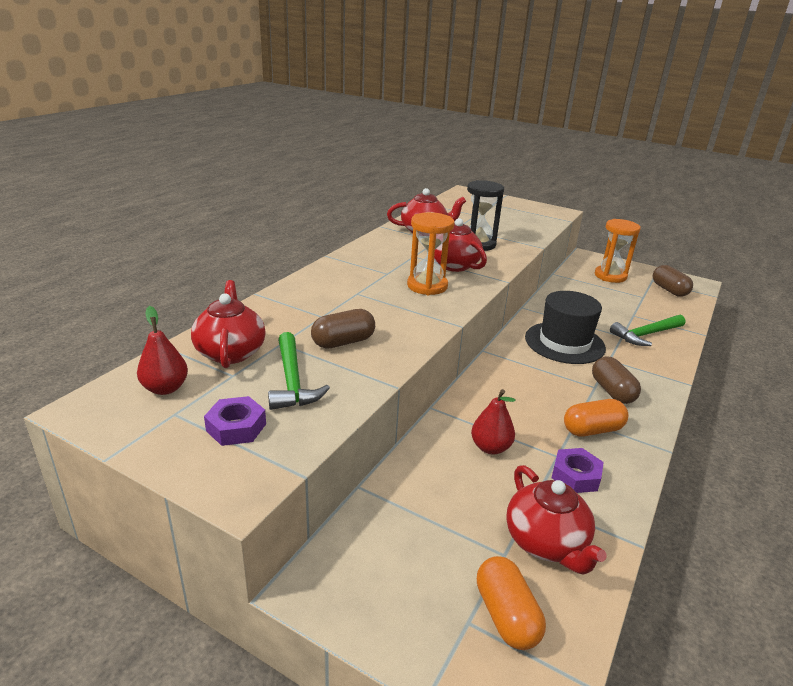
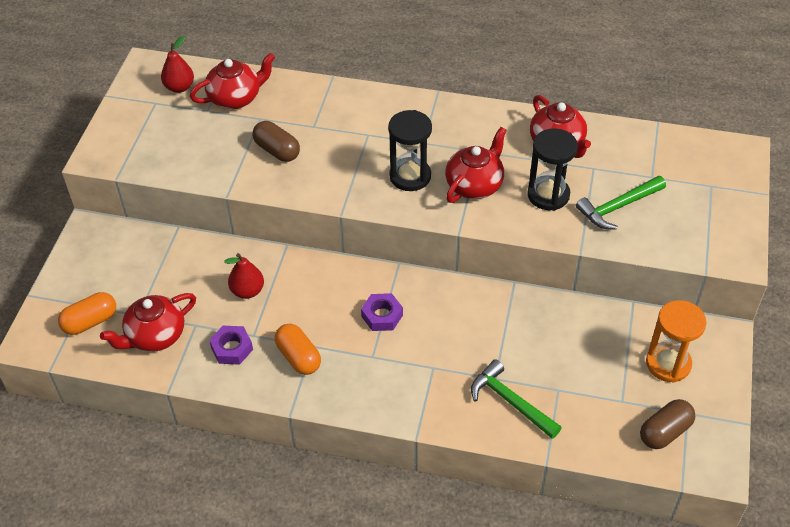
camera: 75 degrees right, 20 degrees up
(236, 427) = (151, 134): purple nut -> purple nut (382, 316)
(292, 381) = (212, 141): green hammer -> green hammer (618, 207)
(427, 286) = (410, 176): orange hourglass -> black hourglass
(564, 343) = (449, 326): black hat -> none
(612, 391) = (369, 370): brown capsule -> none

